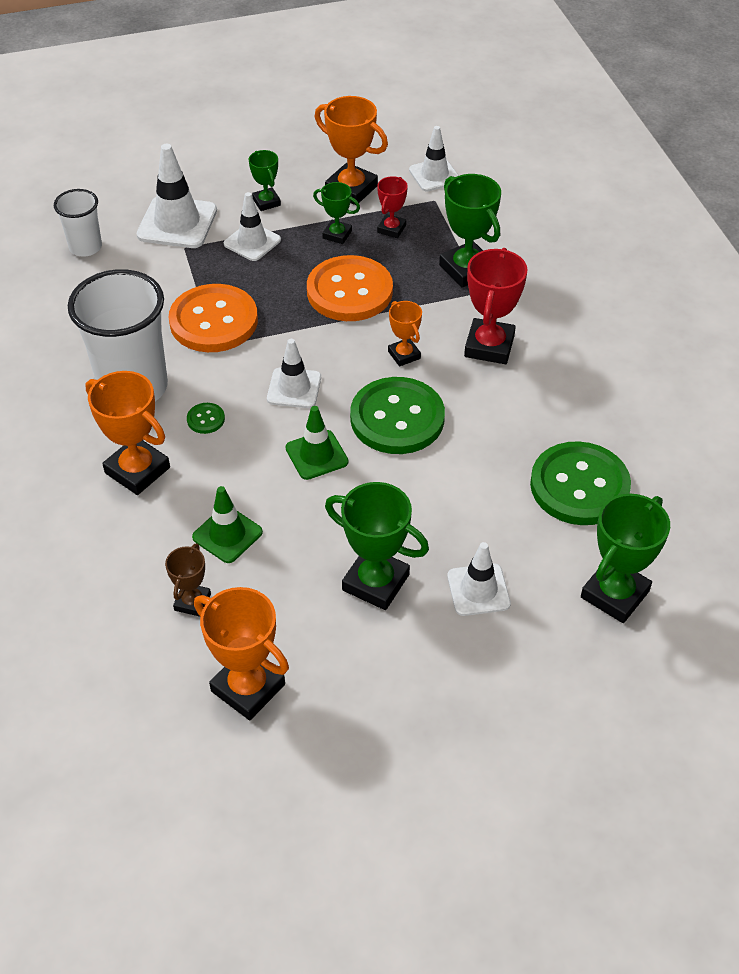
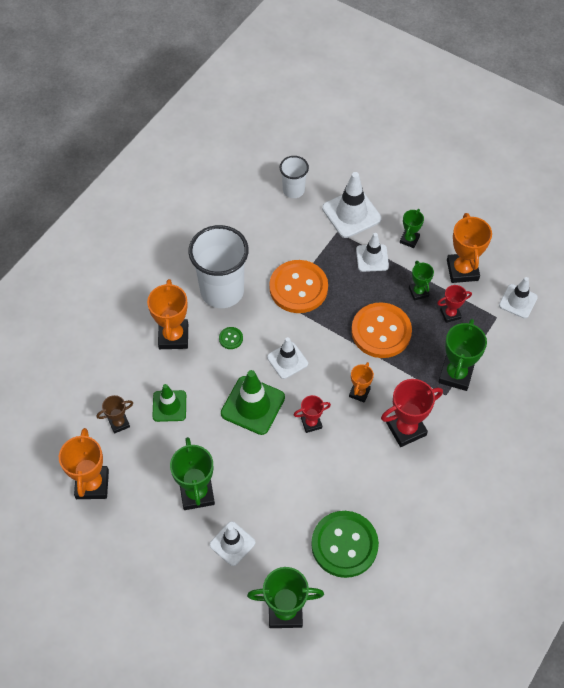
camera: 50 degrees right, 10 degrees up
(316, 455) = (253, 405): green traffic cone -> green traffic cone, size x1.56
(397, 418) = (311, 423): green button -> red trophy

